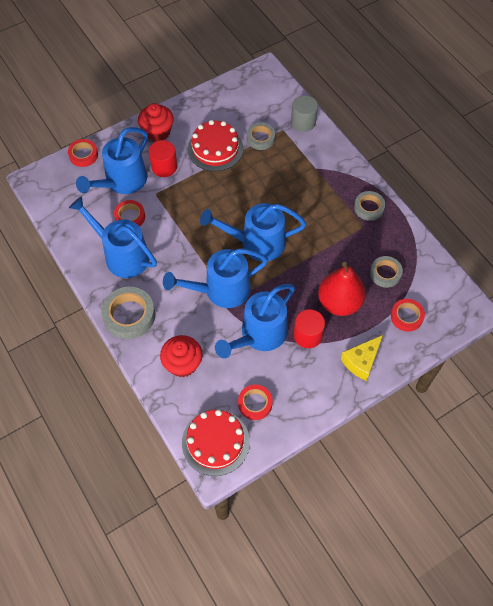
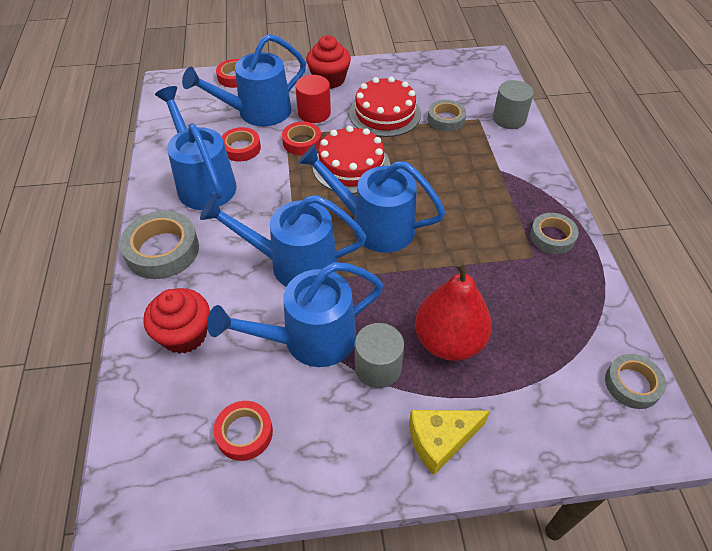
camera: 25 degrees right, 10 degrees down
(215, 442) = (152, 465): red cake -> red cake (351, 166)
(307, 335) = (378, 367): red cylinder -> grey cylinder
(385, 273) = (538, 328): grey tape -> grey tape (632, 384)
(406, 317) = (545, 402): red tape -> red tape (302, 142)

